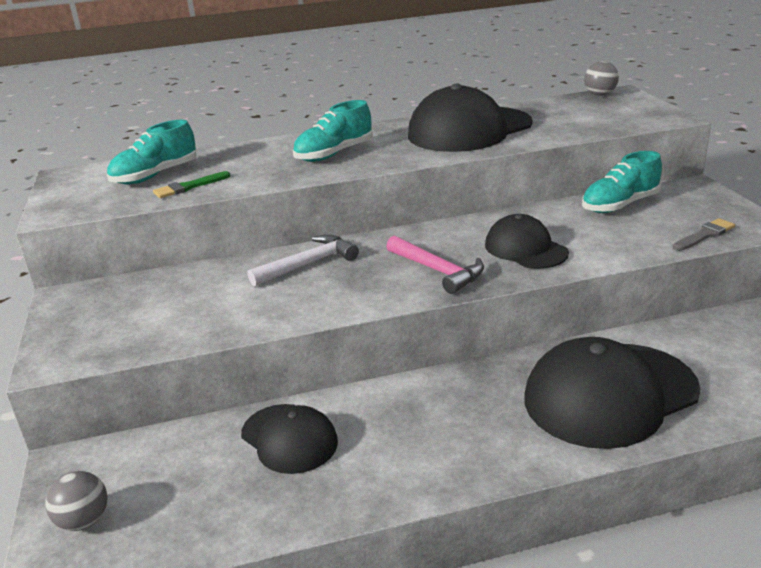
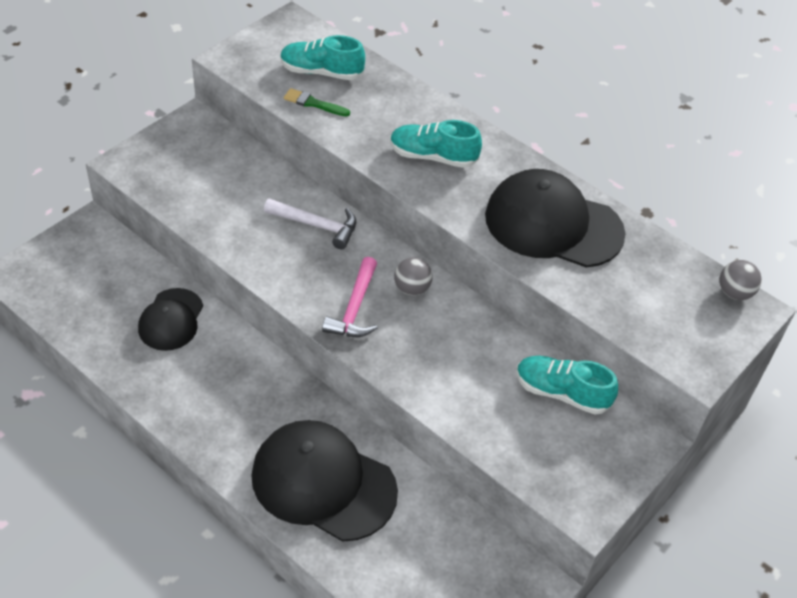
camera: 50 degrees right, 20 degrees up
(84, 521) = (53, 264): grey ball -> grey ball (412, 289)
(525, 249) = (427, 351): black cap -> none
(704, 235) = (537, 472): grey brush -> none

